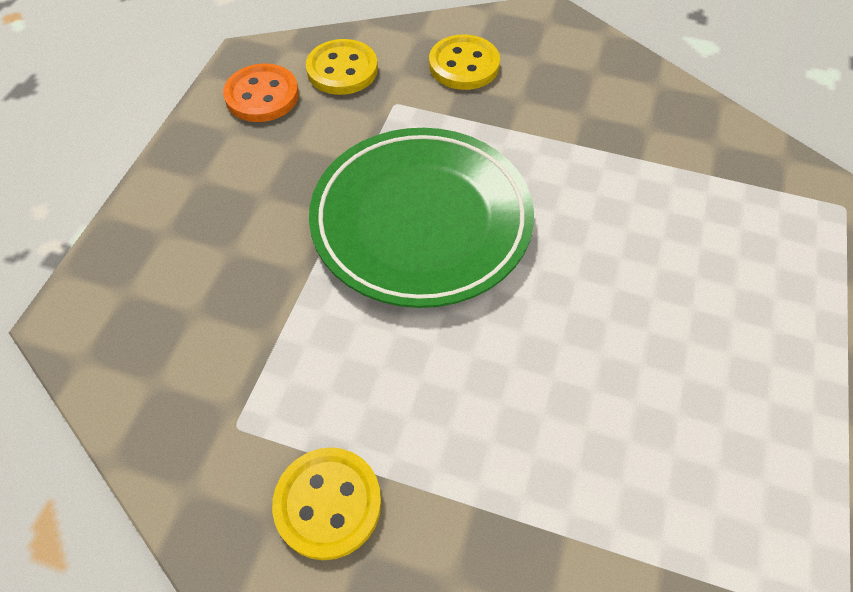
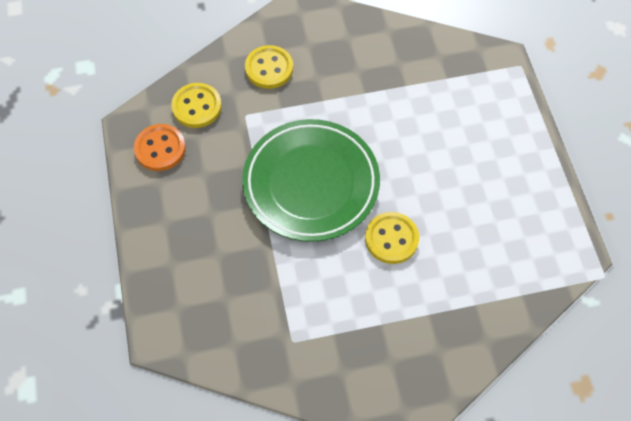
camera: 30 degrees left, 5 degrees up
(328, 503) = (363, 350): yellow button -> yellow button (391, 239)

